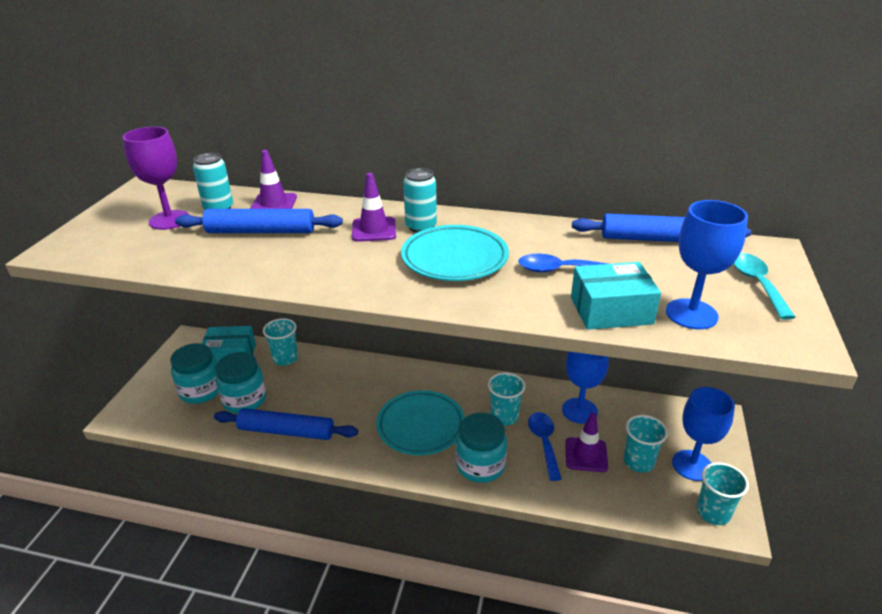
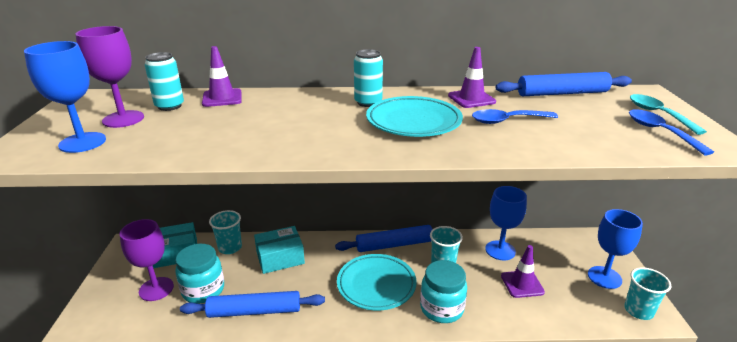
camera: 15 degrees left, 5 degrees down
(201, 391) = (156, 289): turquoise jar -> purple goblet
(260, 231) = (222, 119): blue rolling pin -> blue rolling pin (394, 245)
(374, 230) = (328, 108): purple traffic cone -> purple traffic cone (471, 99)
(544, 443) = (485, 280): blue spoon -> blue spoon (660, 132)
(611, 310) = (569, 144): turquoise box -> turquoise box (280, 258)
(638, 462) = (564, 282): turquoise cup -> none
(691, 314) = (631, 139): blue goblet -> blue goblet (82, 142)

